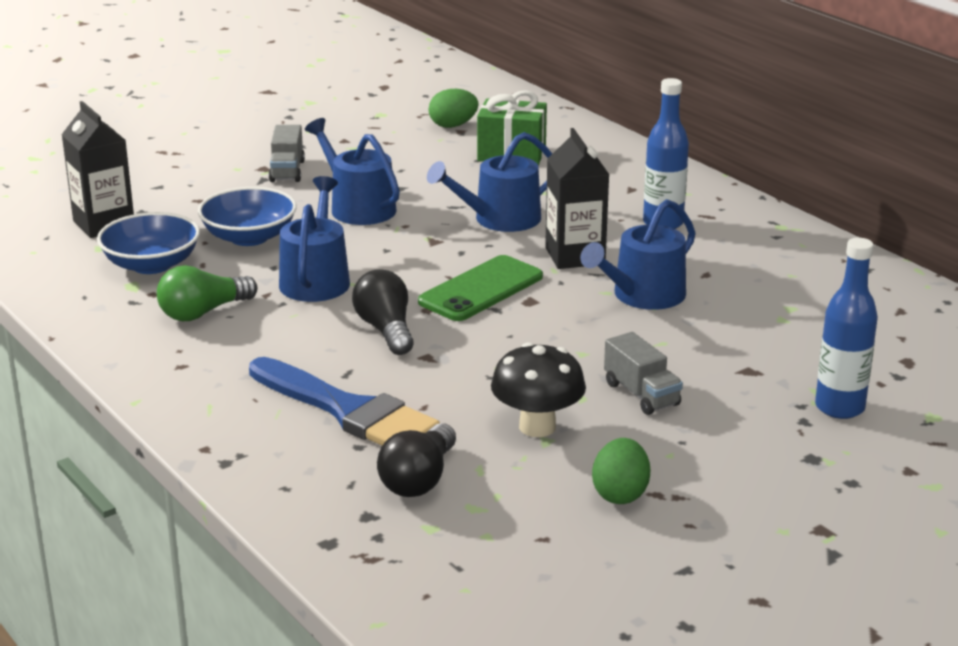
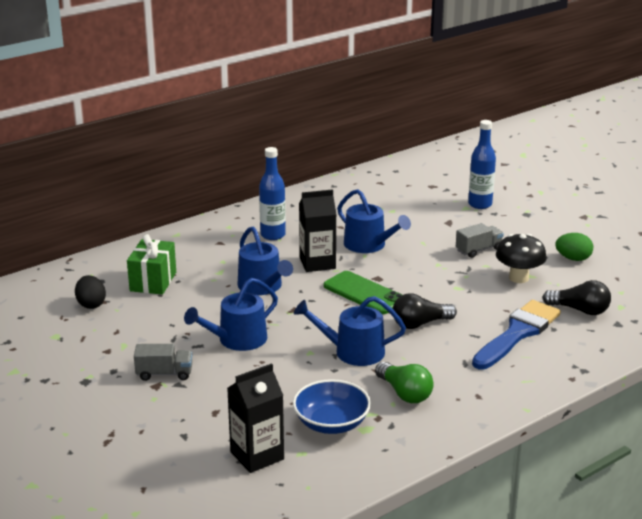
camera: 90 degrees left, 0 degrees up
(249, 237) = (285, 383): blue bowl -> none
(453, 125) = (91, 304): green egg -> black egg

